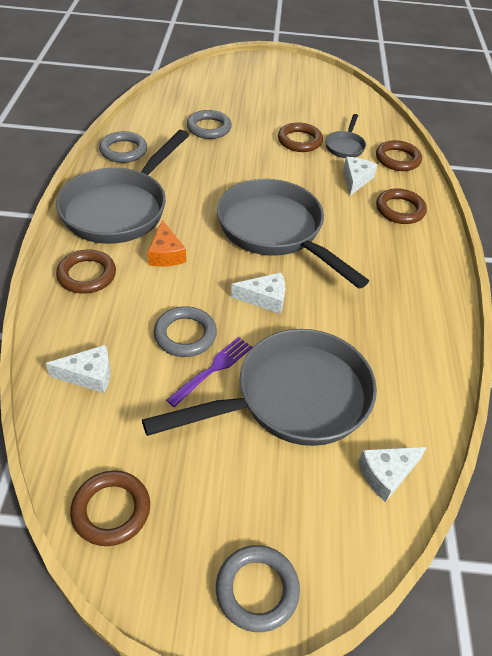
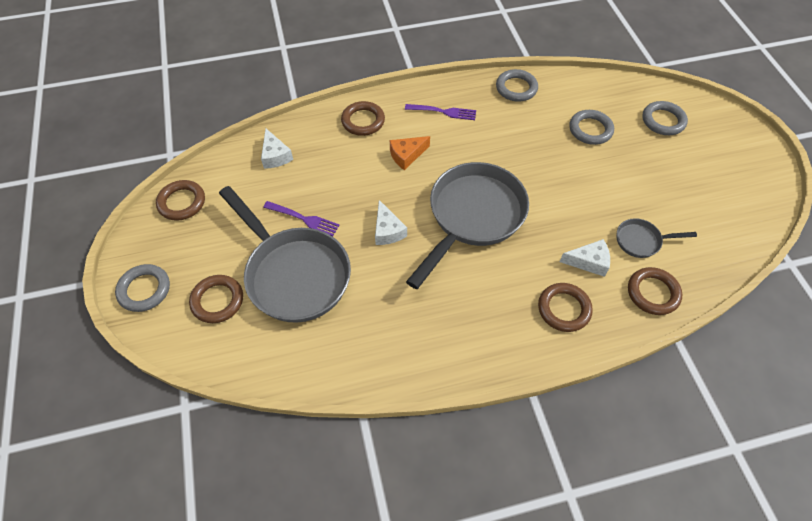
camera: 75 degrees right, 10 degrees up
(119, 208) = (443, 112): grey pan -> purple fork
(185, 335) = (329, 193): grey ring -> grey ring (663, 121)
(299, 141) = (622, 201): brown ring -> brown ring (217, 301)
(386, 474) = (244, 348): white cheese -> none

